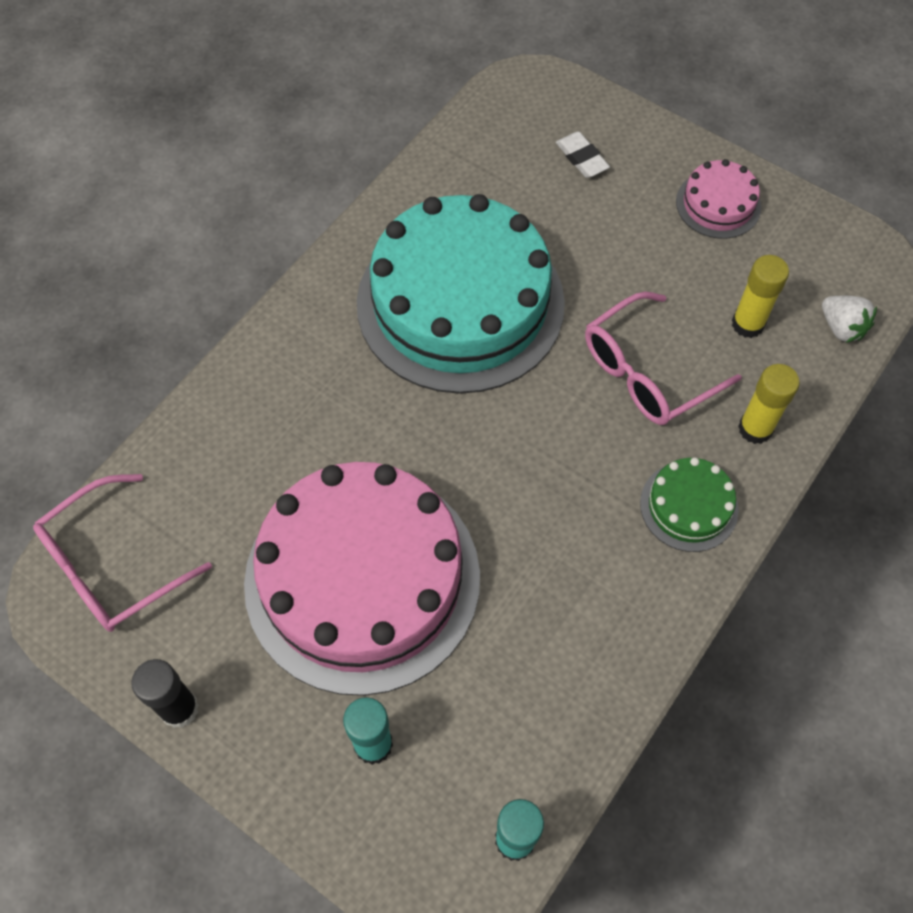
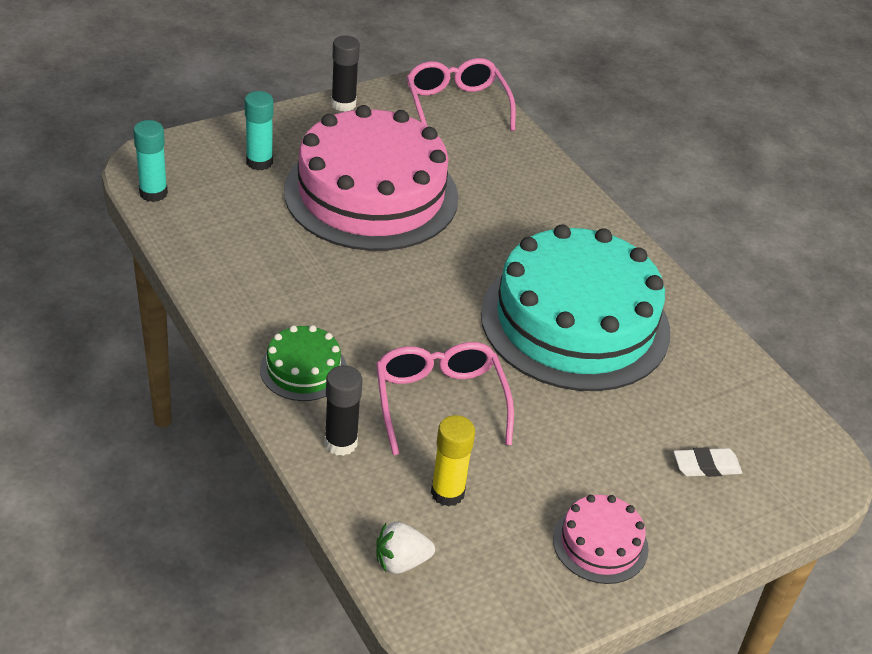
camera: 110 degrees right, 20 degrees down
(755, 429) = (341, 443): yellow glue stick -> black glue stick

